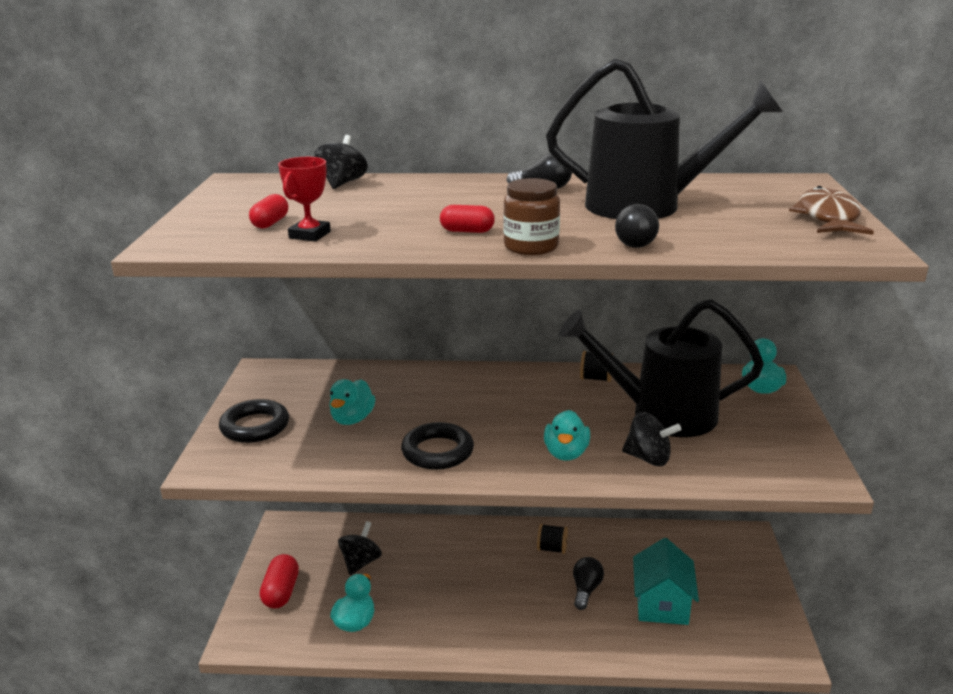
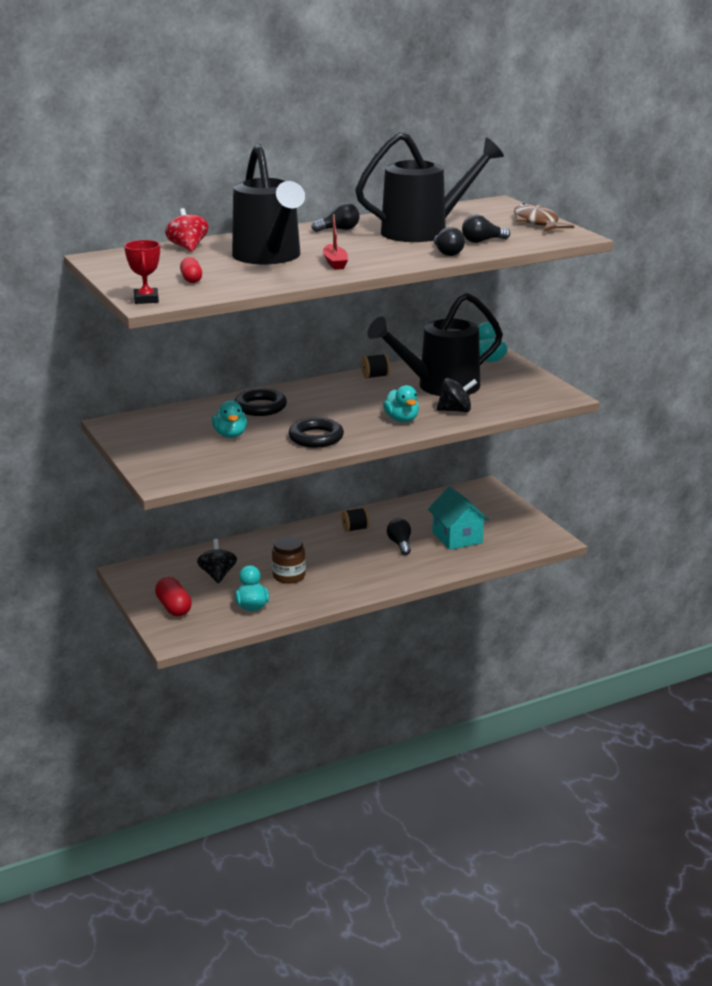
camera: 30 degrees left, 0 degrees up
(255, 426) = (162, 455): black ring -> black ring (260, 407)
(310, 235) = (235, 281): red trophy -> red trophy (146, 299)
(342, 183) = (188, 247): black spinning top -> red spinning top
(404, 210) = (269, 257): none -> black watering can
(467, 231) = (335, 263): red capsule -> red boat
(531, 247) = (390, 265): brown jar -> brown jar (289, 576)
(710, 233) = (482, 241): none -> black light bulb

